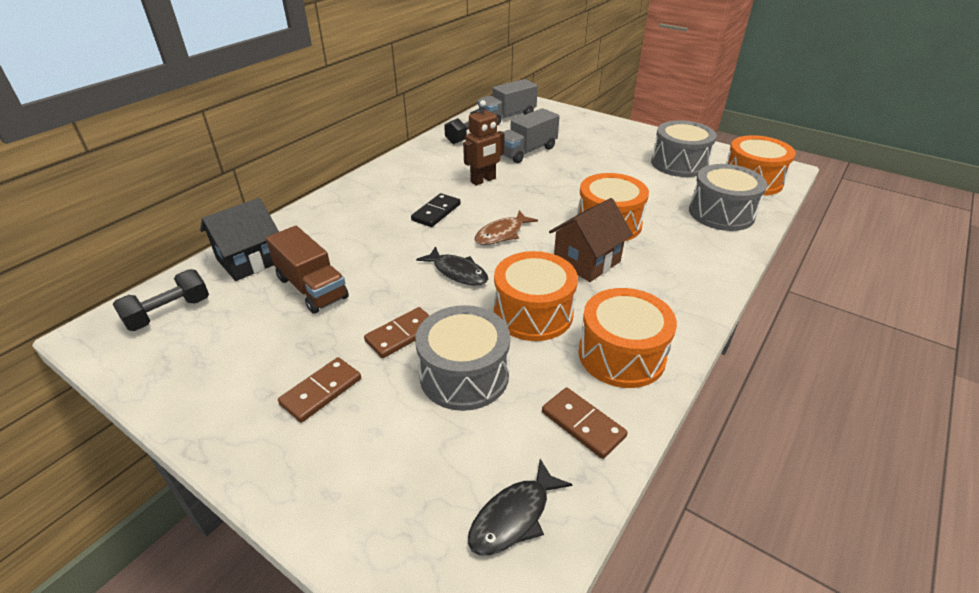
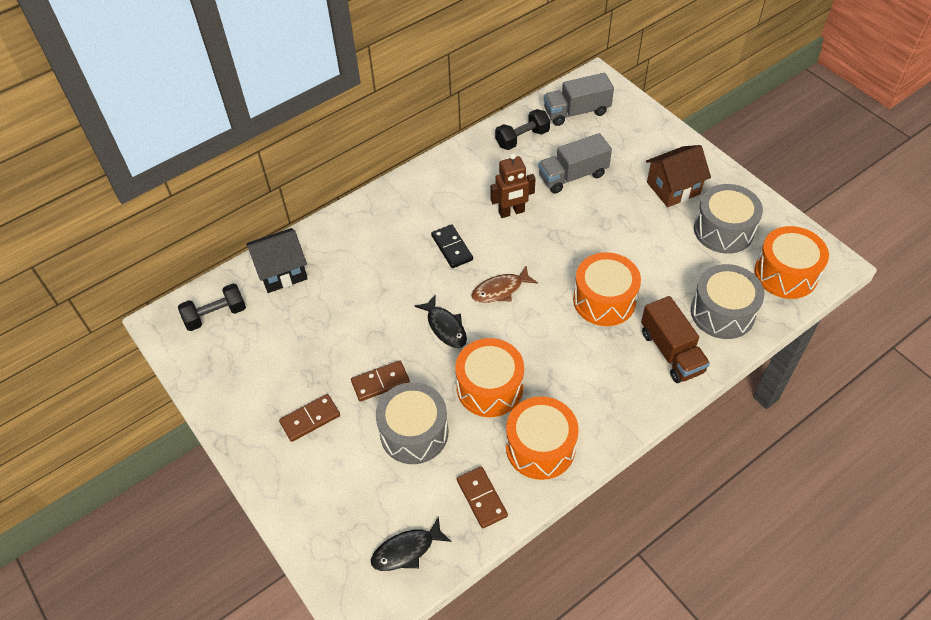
camera: 20 degrees right, 15 degrees up
(312, 288) = (324, 315): brown truck -> brown truck (671, 352)
(436, 212) = (452, 248): black domino -> black domino turned 75 degrees counterclockwise
(587, 261) = (561, 342): brown house -> brown house (673, 188)

